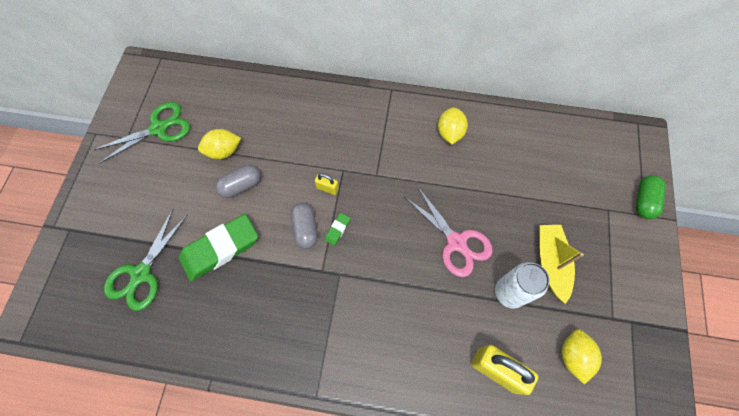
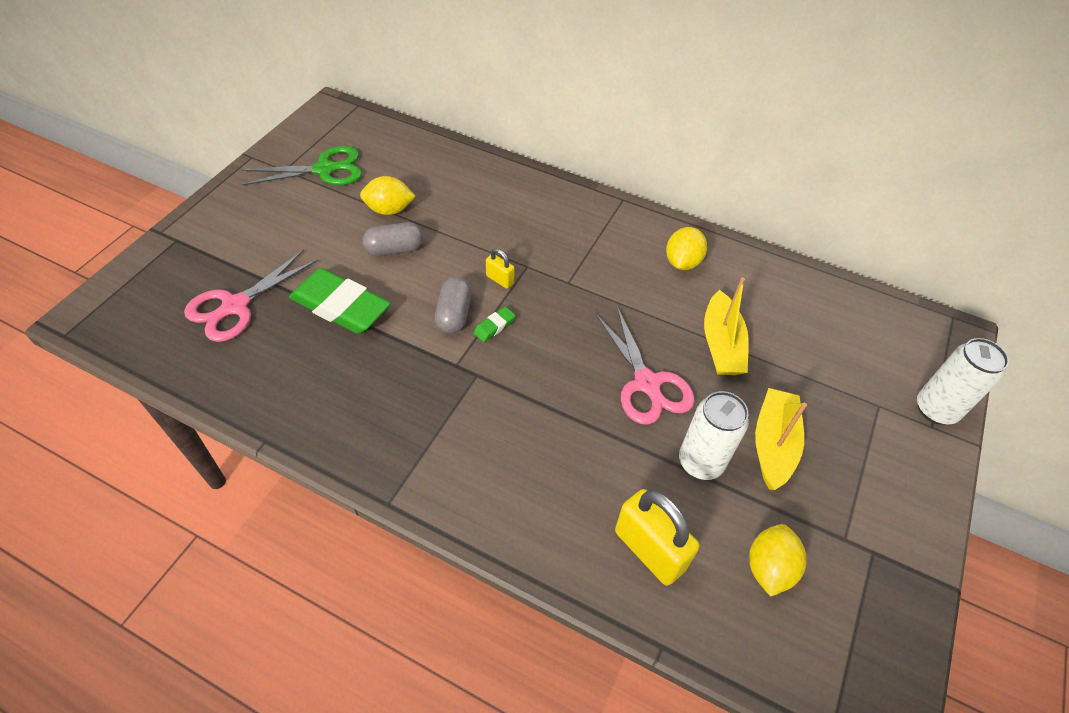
camera: 15 degrees right, 15 degrees down
(141, 274) = (235, 306): green scissors -> pink scissors
(220, 249) = (341, 306): green eraser -> green eraser turned 45 degrees clockwise
(496, 194) = (721, 344): none -> yellow boat
(644, 201) = (935, 409): green capsule -> white can

